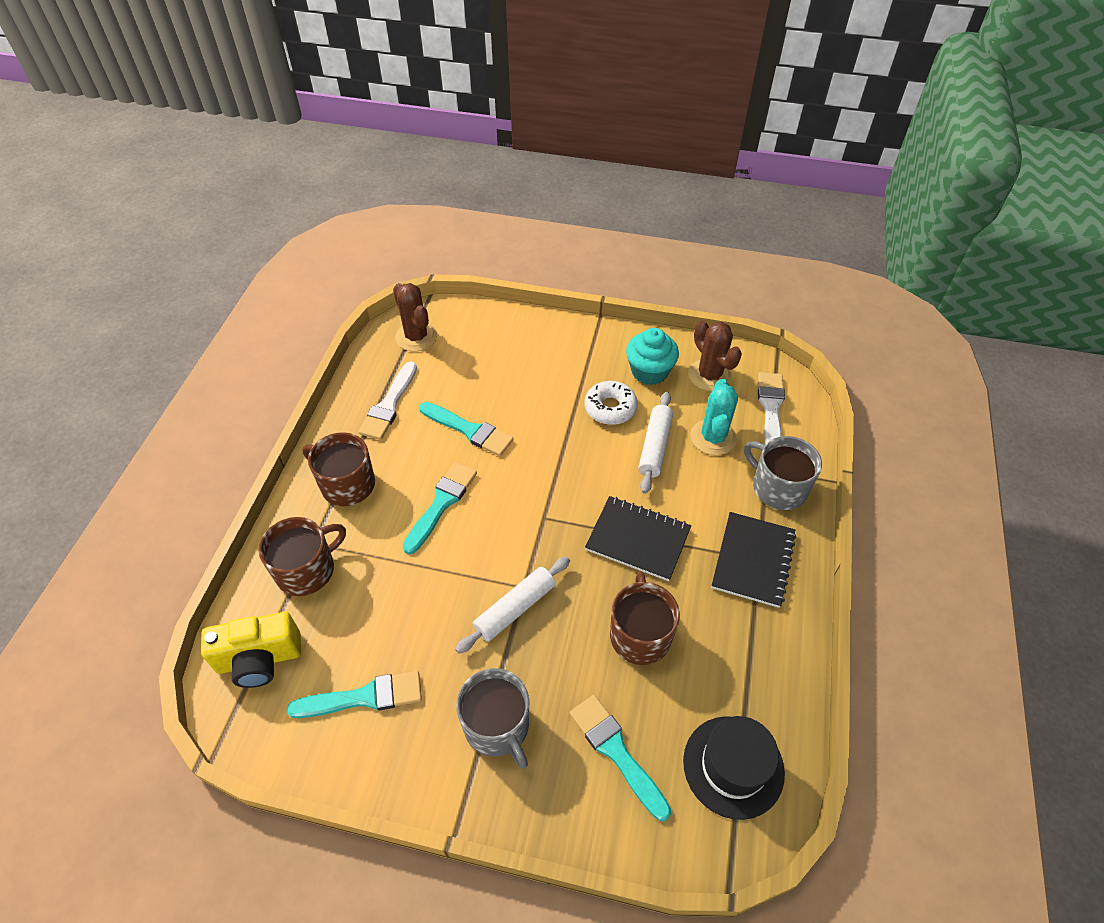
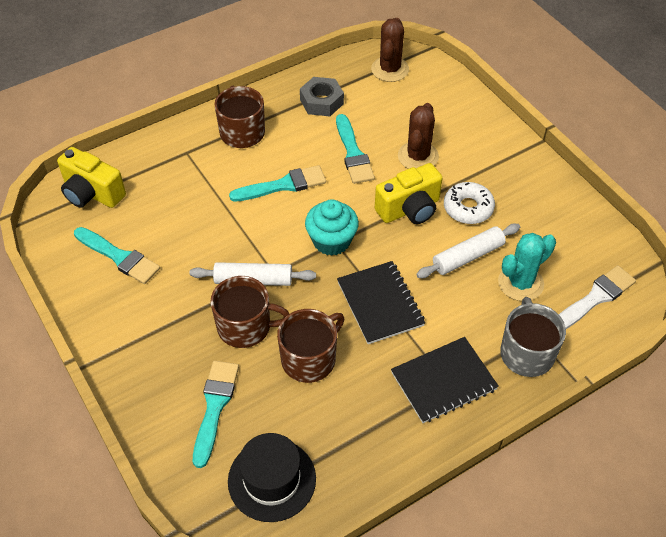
camera: 45 degrees right, 0 degrees up
(307, 570) = (166, 164): brown mug -> brown mug (245, 327)
(389, 405) = (321, 102): white brush -> grey nut
(497, 726) = (168, 333): grey mug -> none
(569, 443) = (409, 209): none -> yellow camera
(649, 371) = (530, 204): turquoise cupcake -> turquoise cupcake (331, 241)
(709, 375) = (575, 240): brown cactus -> brown cactus (418, 156)

